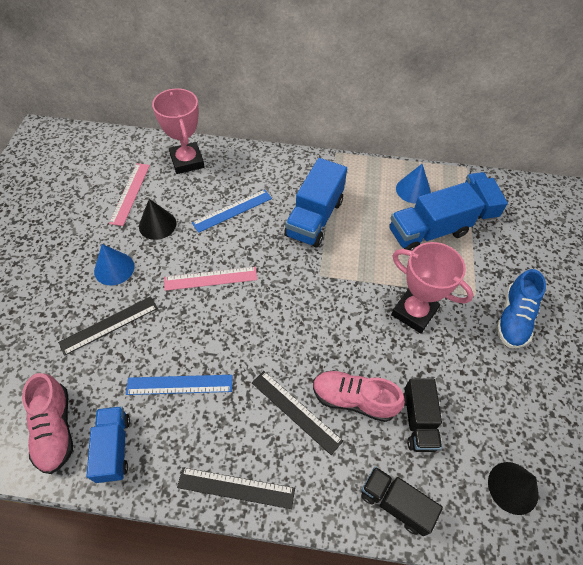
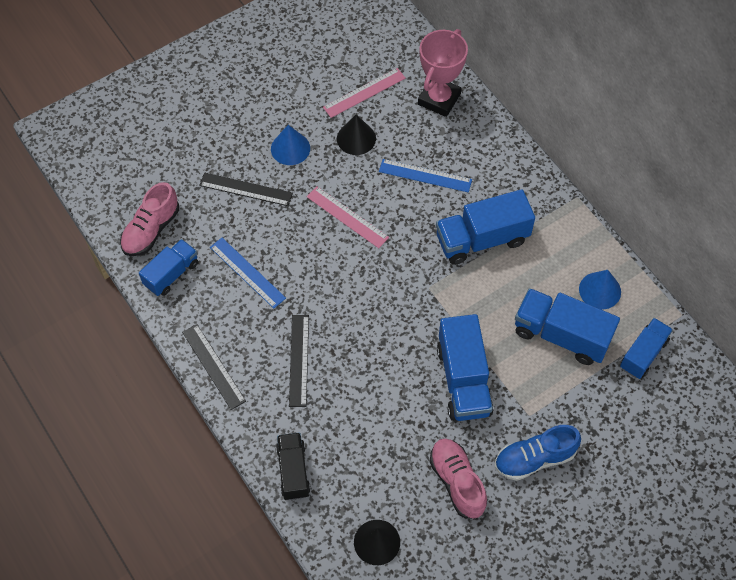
camera: 50 degrees right, 5 degrees up
(353, 399) = (344, 391): pink shoe -> pink shoe (457, 482)
(414, 312) = (463, 380): pink trophy -> blue truck
(418, 421) = (369, 446): black truck -> none

